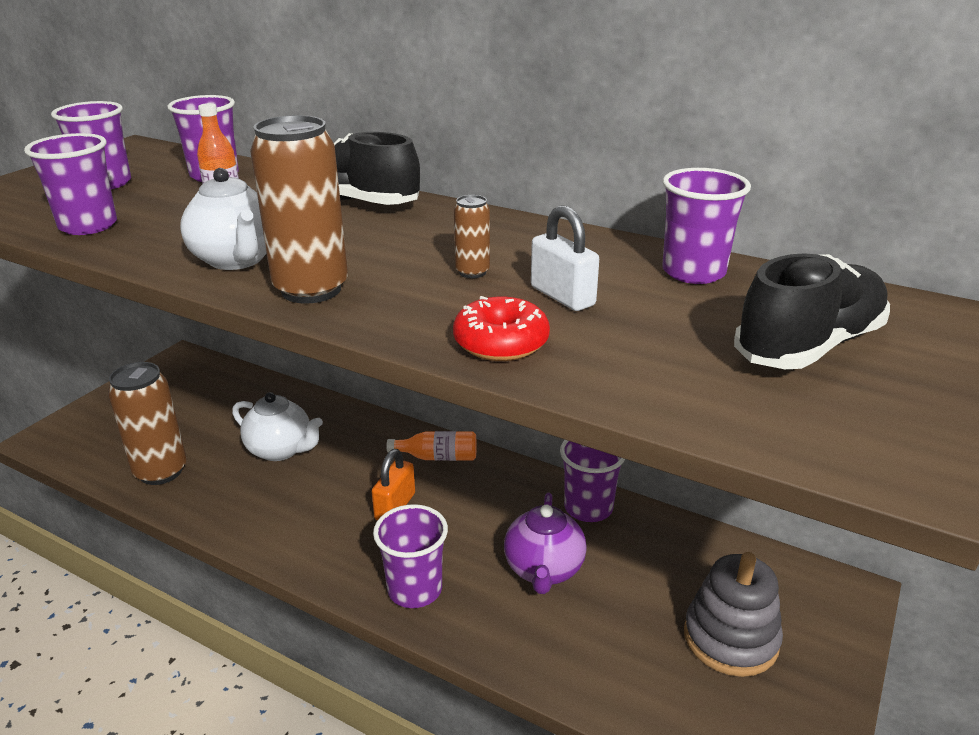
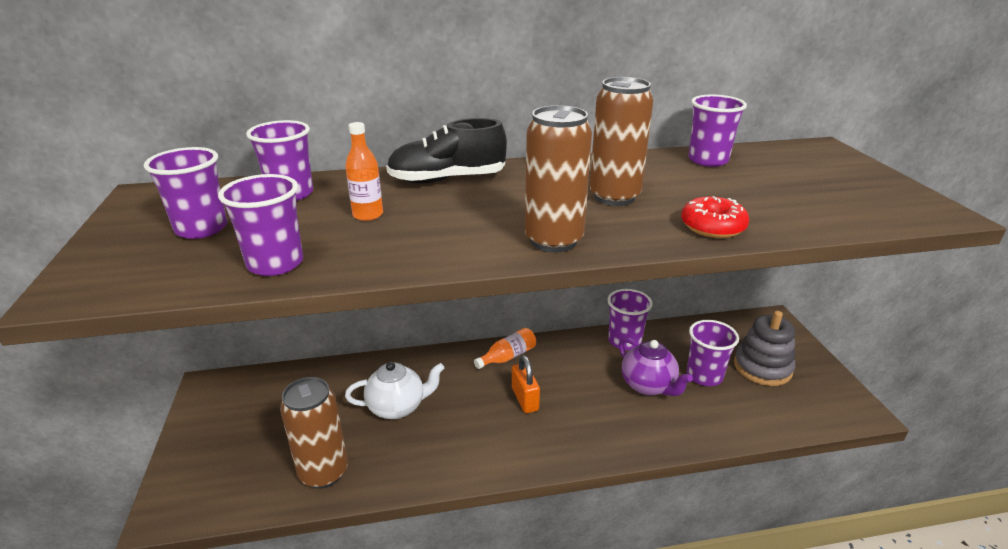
camera: 40 degrees left, 0 degrees up
(237, 260) = (461, 242): white teapot -> none
(415, 589) = (602, 437): purple cup -> purple cup (704, 376)
(472, 272) = (614, 197): brown can -> brown can, size x2.09
(562, 296) = (683, 193): white padlock -> none
(808, 346) = (817, 177): black shoe -> none

